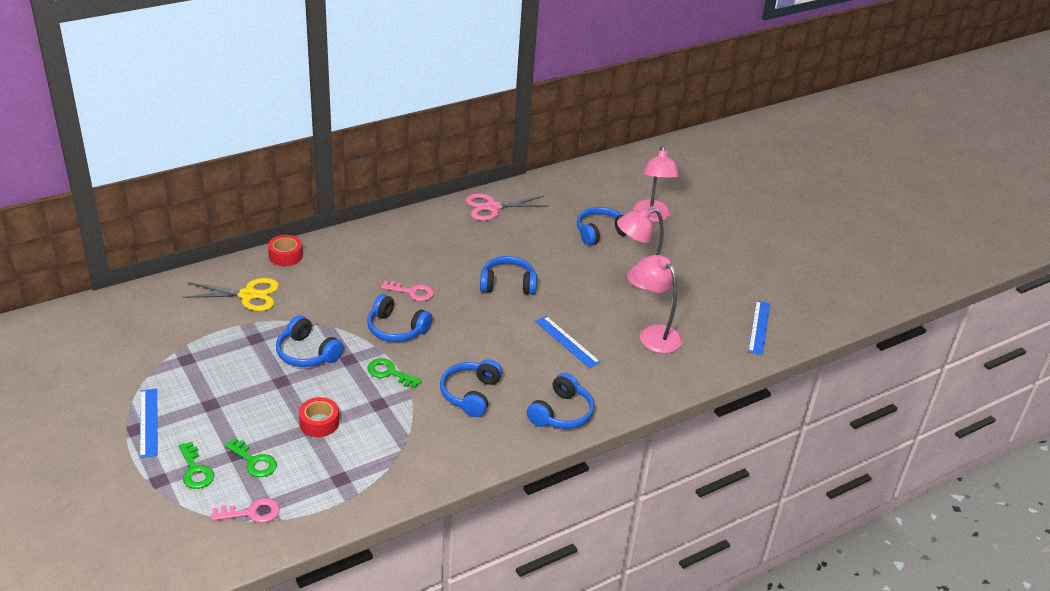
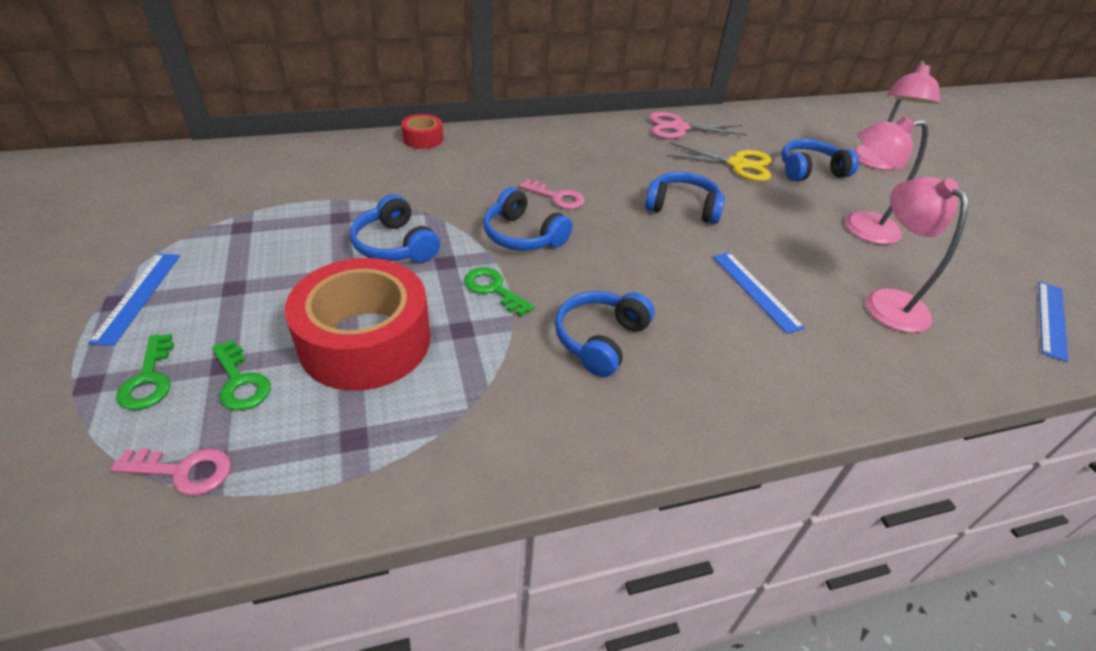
camera: 15 degrees right, 5 degrees up
(248, 295) = (358, 170): yellow scissors -> yellow scissors (737, 164)
(319, 423) = (365, 341): red tape -> red tape, size x2.17
(561, 413) = (737, 396): blue headphones -> none

